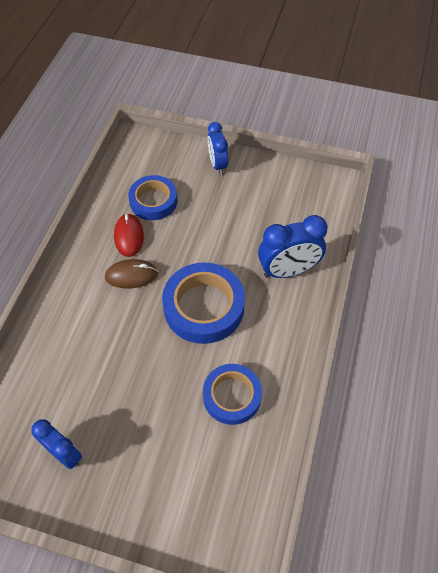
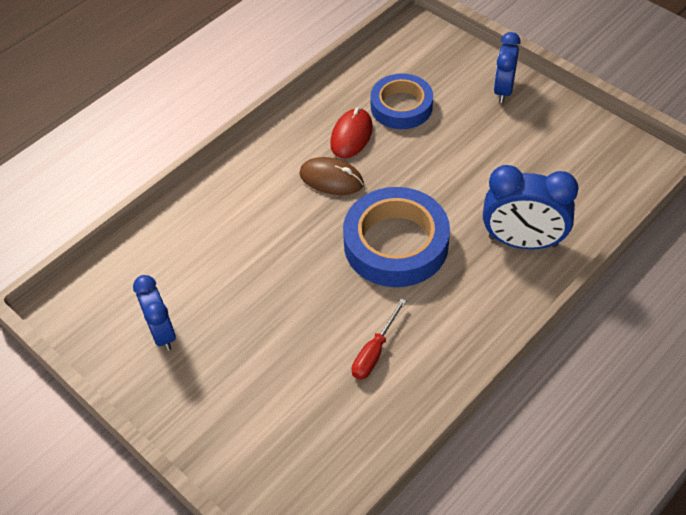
camera: 30 degrees right, 5 degrees down
(232, 396) = (374, 352): blue tape -> red screwdriver

